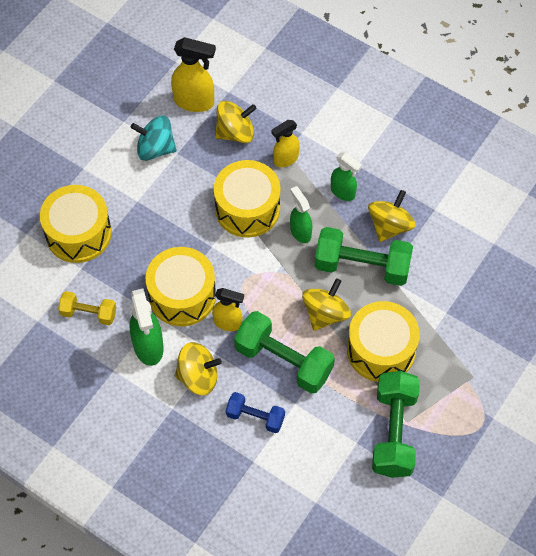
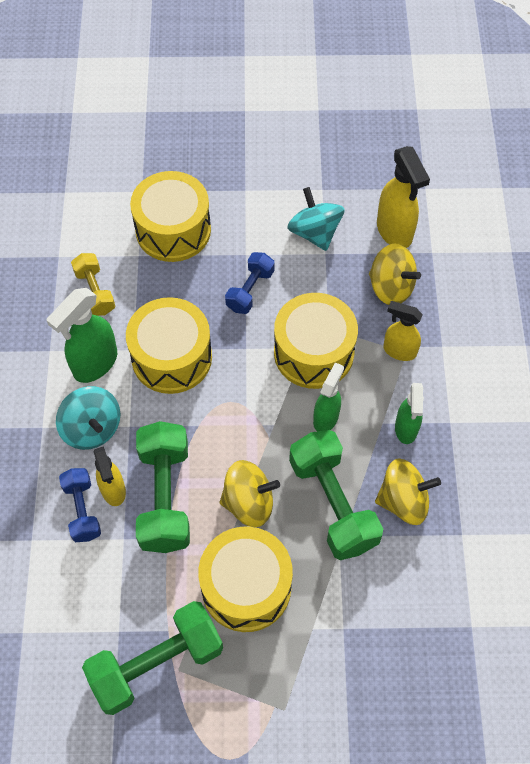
camera: 55 degrees right, 0 degrees up
(168, 216) = (250, 290): none -> blue dumbbell
(198, 377) = (92, 428): yellow spinning top -> turquoise spinning top
(228, 323) = (171, 417): yellow spray bottle -> yellow spray bottle (113, 490)

